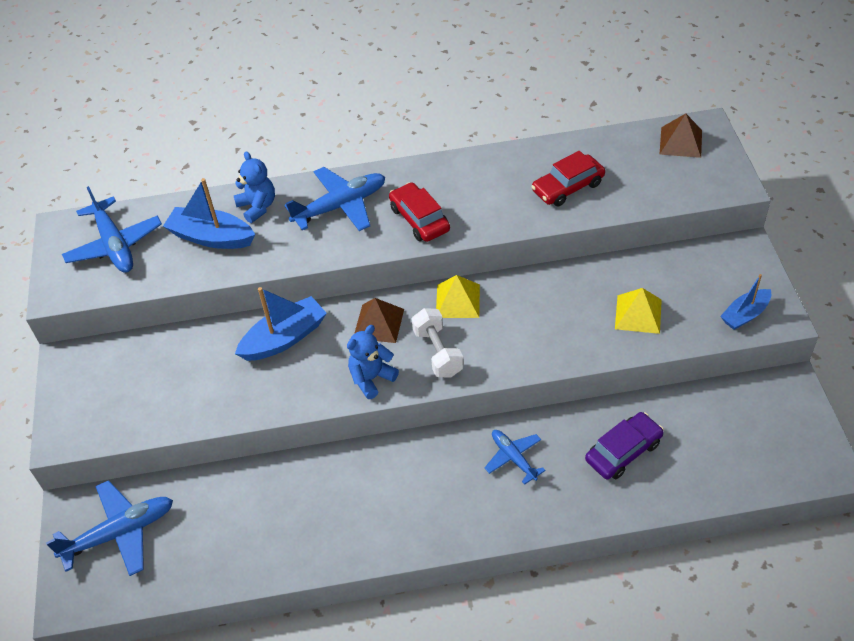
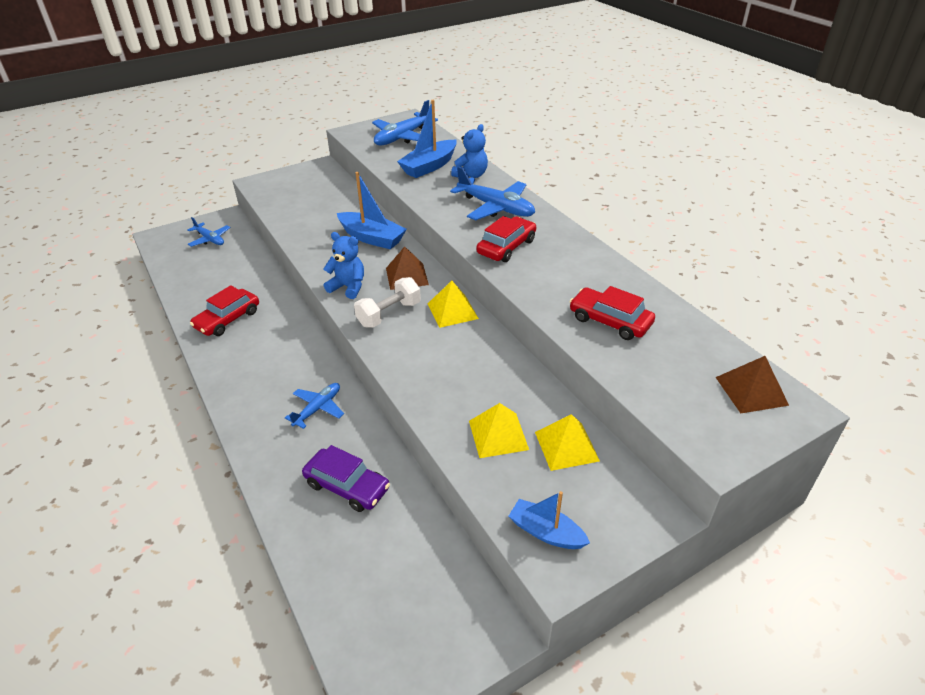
camera: 65 degrees right, 10 degrees down
(120, 533) = (210, 239): blue plane -> blue plane, size x0.60
(211, 237) = (429, 166): blue boat -> blue boat turned 135 degrees counterclockwise
(320, 526) = (227, 319): none -> red car
(665, 275) = (566, 446): none -> yellow pyramid

